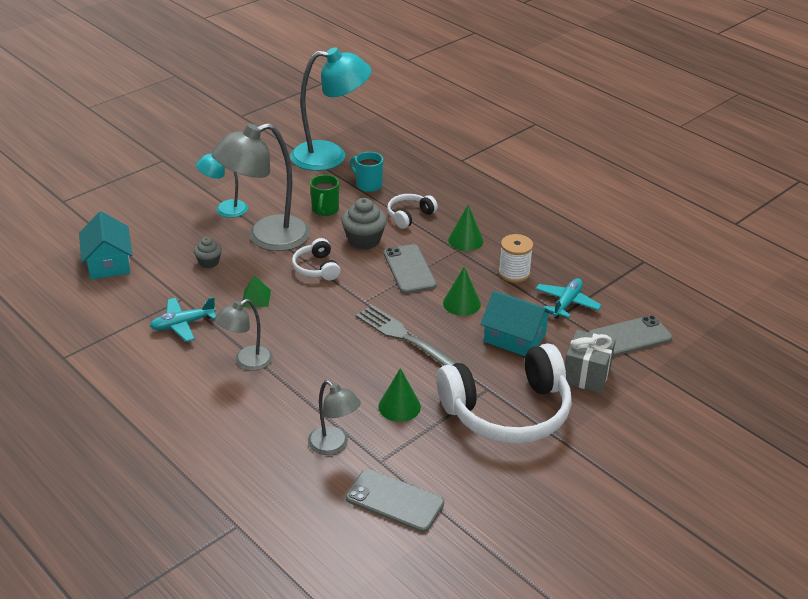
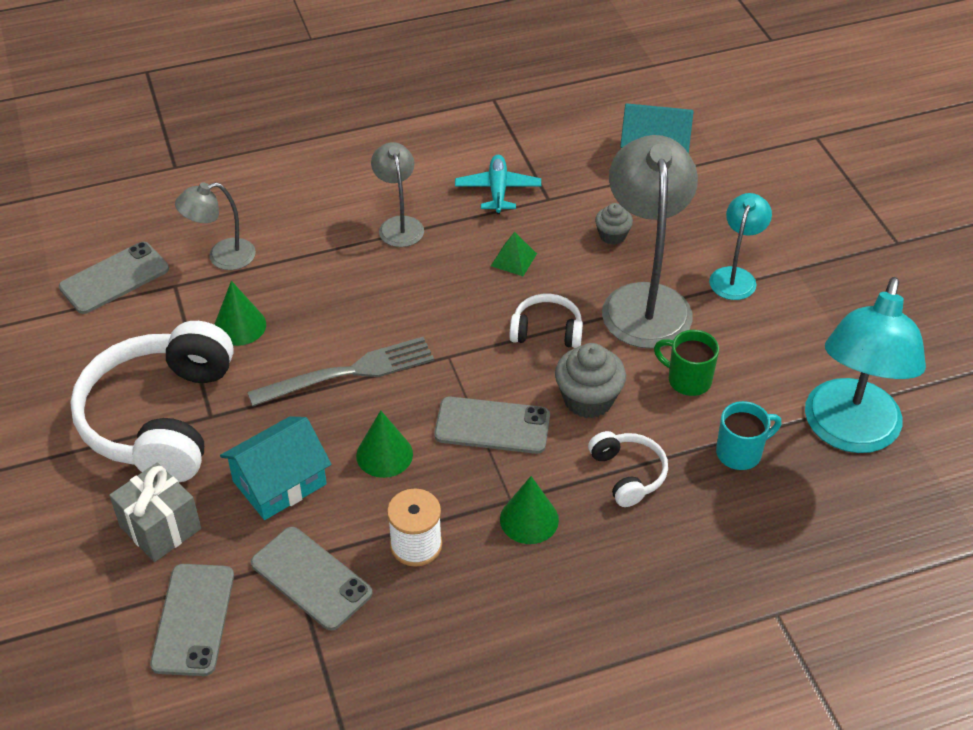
camera: 115 degrees right, 10 degrees up
(567, 303) = (311, 578): turquoise plane -> grey phone

